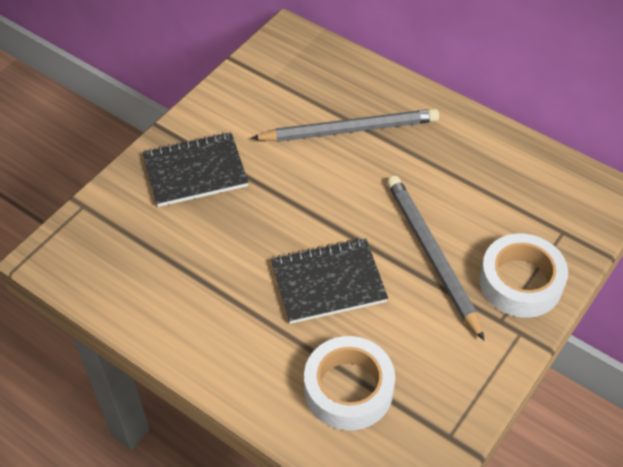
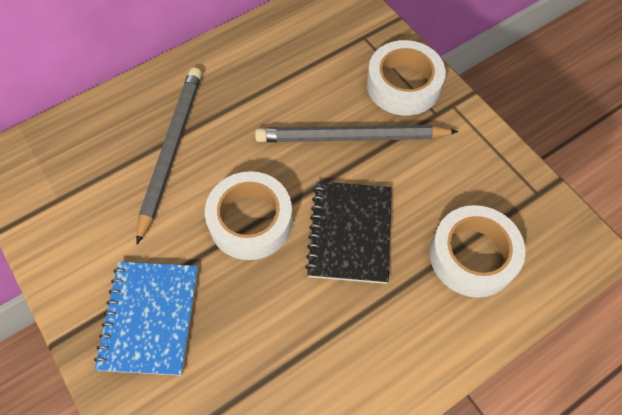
camera: 70 degrees left, 10 degrees up
(195, 171) = (149, 318): black notebook -> blue notebook
(307, 207) = (250, 221): none -> white tape

